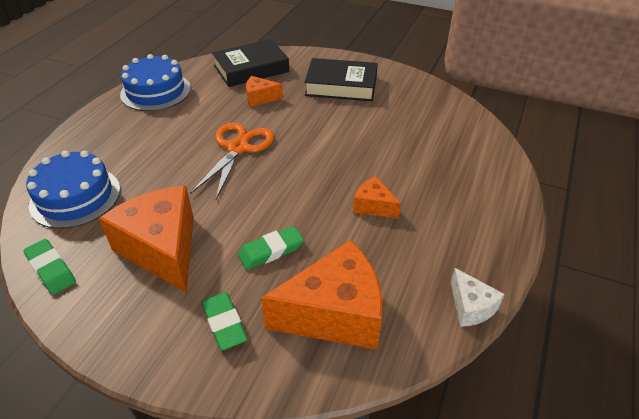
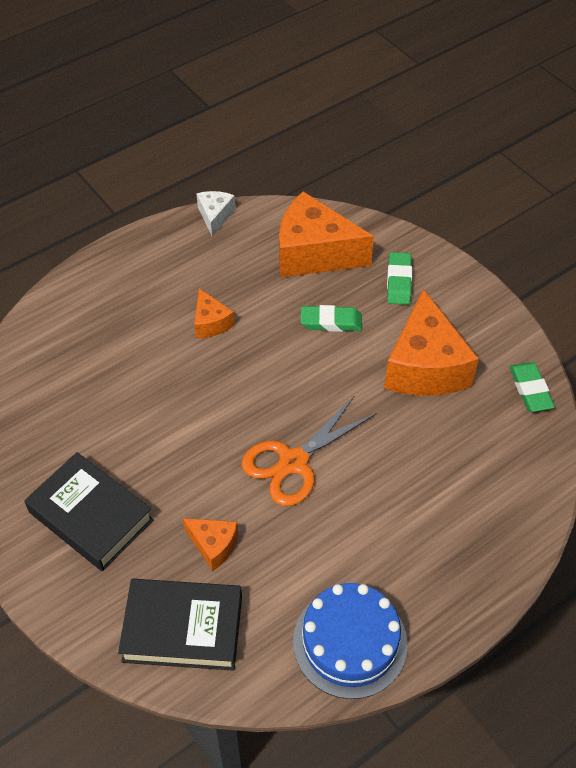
camera: 150 degrees left, 10 degrees up
(75, 197) = (498, 472): blue cake -> none

